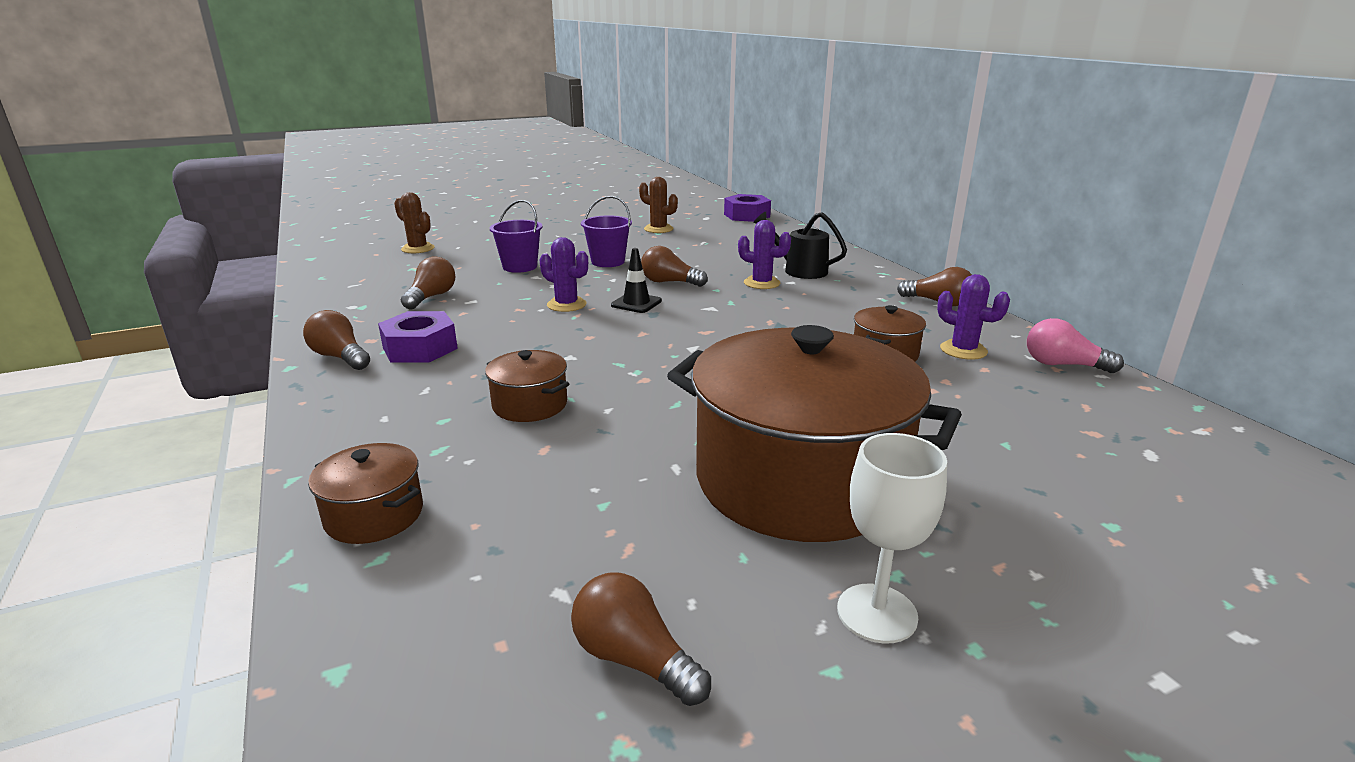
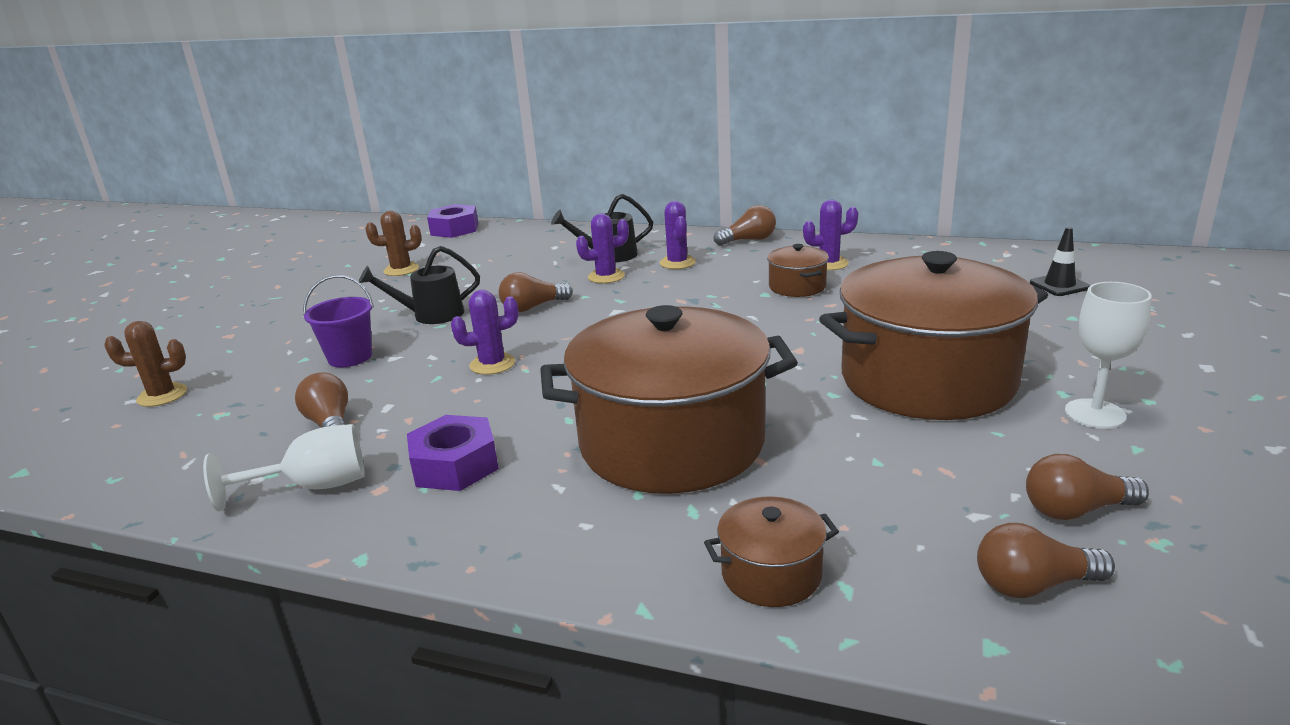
camera: 45 degrees left, 0 degrees up
(340, 357) = (392, 518): brown light bulb -> brown light bulb (1033, 585)
(357, 323) = (313, 486): none -> white goblet
(530, 405) = (671, 443): brown pot -> brown pot, size x2.35
(608, 262) = (430, 315): purple bucket -> black watering can
(636, 303) = (549, 335): black traffic cone -> black traffic cone (1059, 285)
(835, 295) = (677, 263): none -> purple cactus
(1063, 365) = (889, 248): pink light bulb -> none

